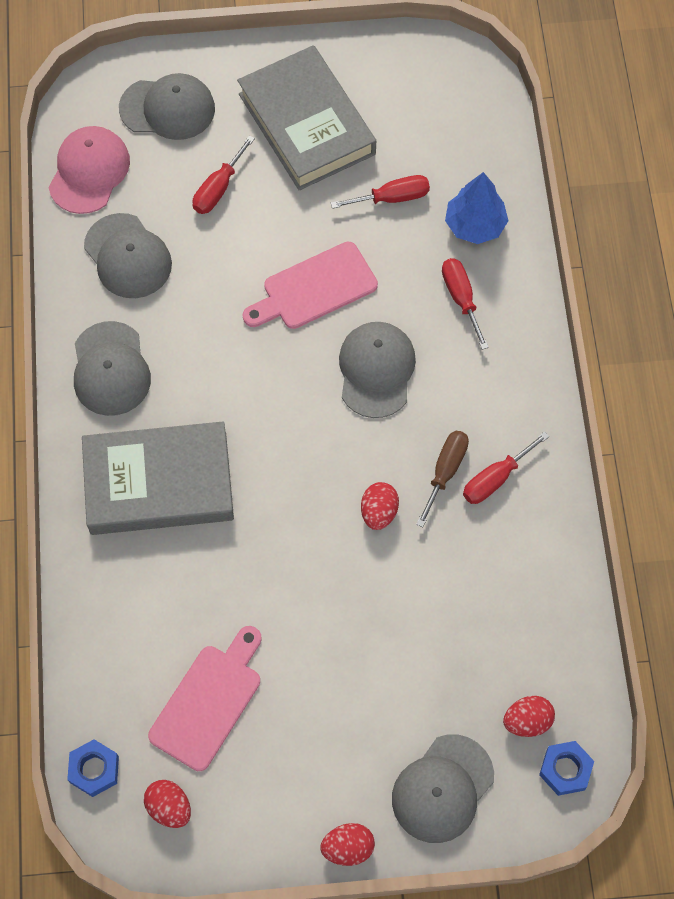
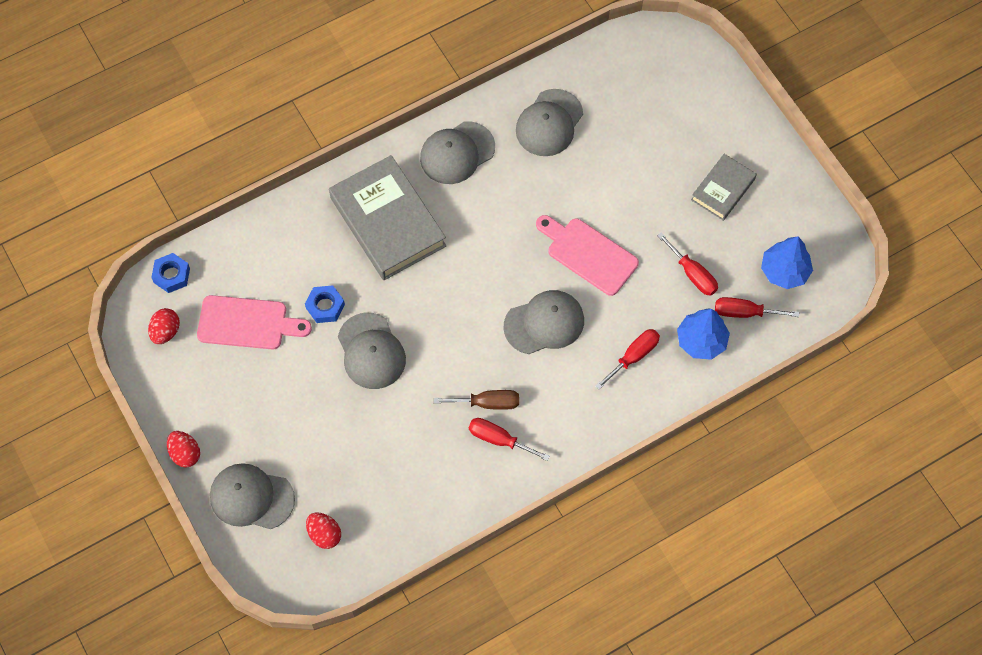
camera: 65 degrees right, 0 degrees up
(89, 171) = (603, 67): pink cap -> none
(168, 108) = (683, 93): grey cap -> grey cap (371, 351)
(218, 188) = (635, 155): red screwdriver -> red screwdriver (744, 312)
(307, 124) = (723, 189): grey book -> grey book, size x0.54
(379, 512) = (434, 371): red egg -> none
(433, 111) = (784, 271): none -> blue tree
(565, 770) = (300, 574): blue nut -> blue nut (325, 306)

